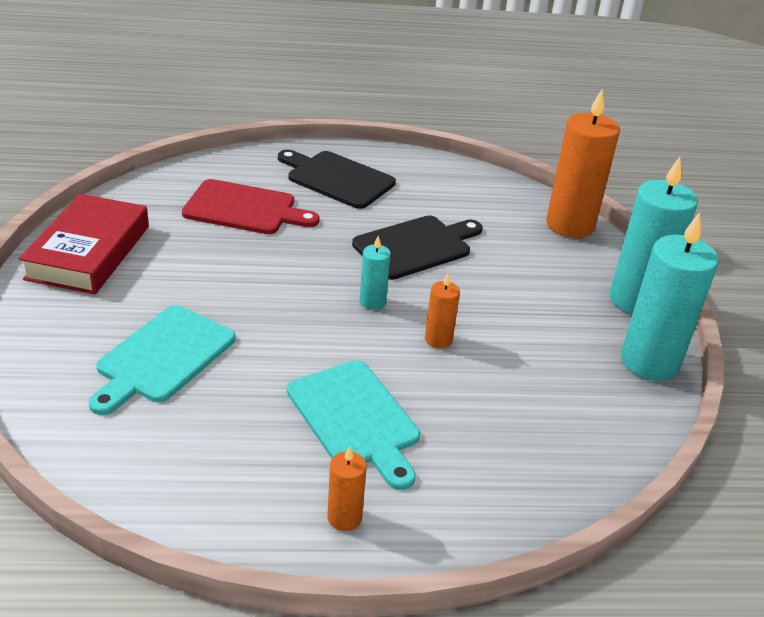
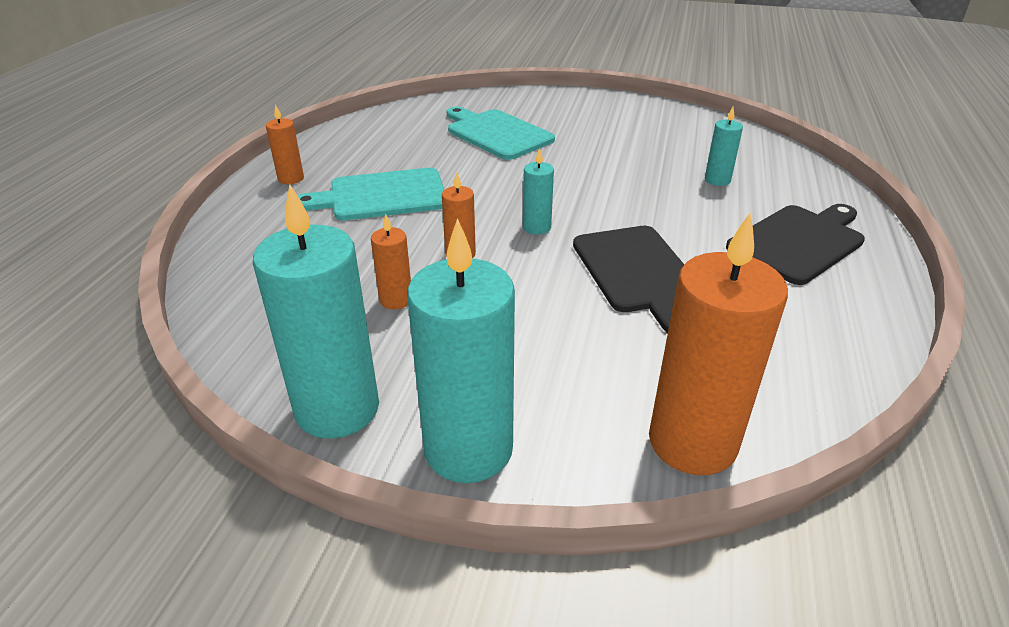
camera: 110 degrees right, 0 degrees up
(89, 252) = (641, 115): red book -> none
(244, 209) = (717, 180): red cutting board -> turquoise candle
(522, 363) = (396, 300): none -> orange candle

